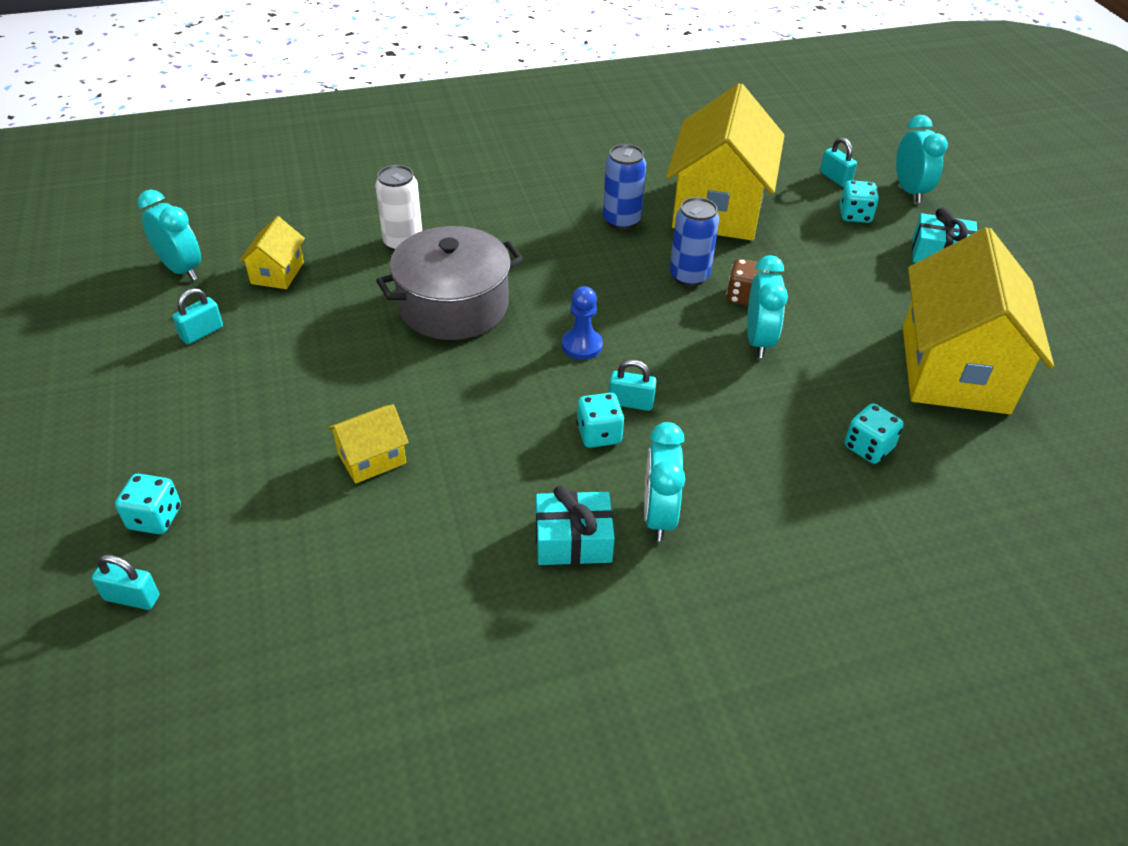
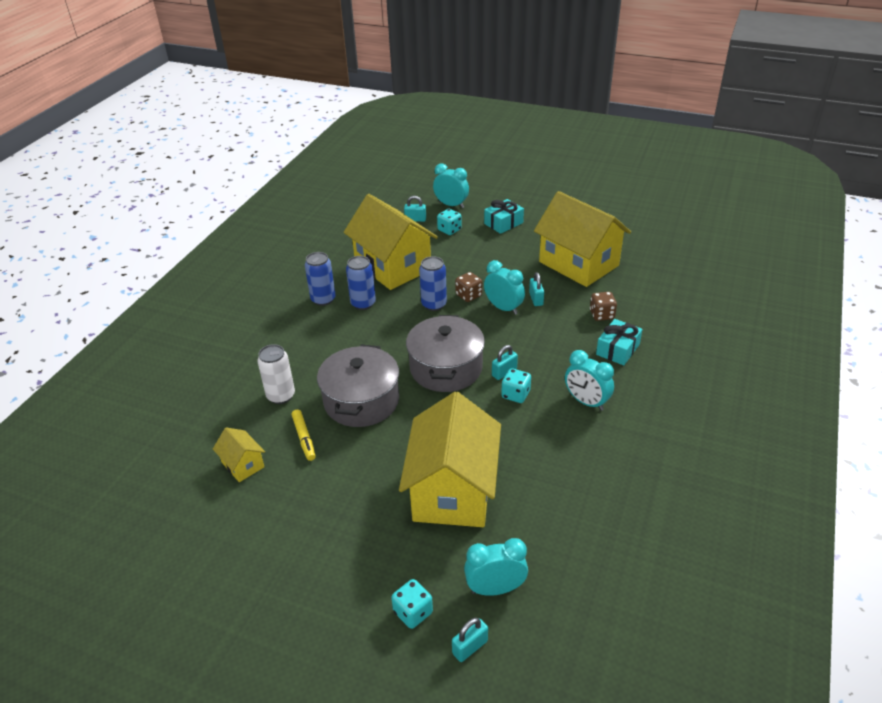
camera: 50 degrees left, 5 degrees down
(181, 269) = (182, 512): turquoise clock -> turquoise clock (495, 588)
(202, 333) = (262, 526): turquoise padlock -> turquoise padlock (536, 299)
(353, 294) = (304, 438): none -> yellow marker
(372, 458) = (453, 490): yellow house -> yellow house, size x2.30
(573, 540) = (577, 439): turquoise gift -> turquoise gift (617, 349)
(582, 346) = (446, 368): blue pawn -> grey pot
(593, 188) = (323, 299): none -> blue can
(868, 447) = (602, 315): turquoise dice -> brown dice

